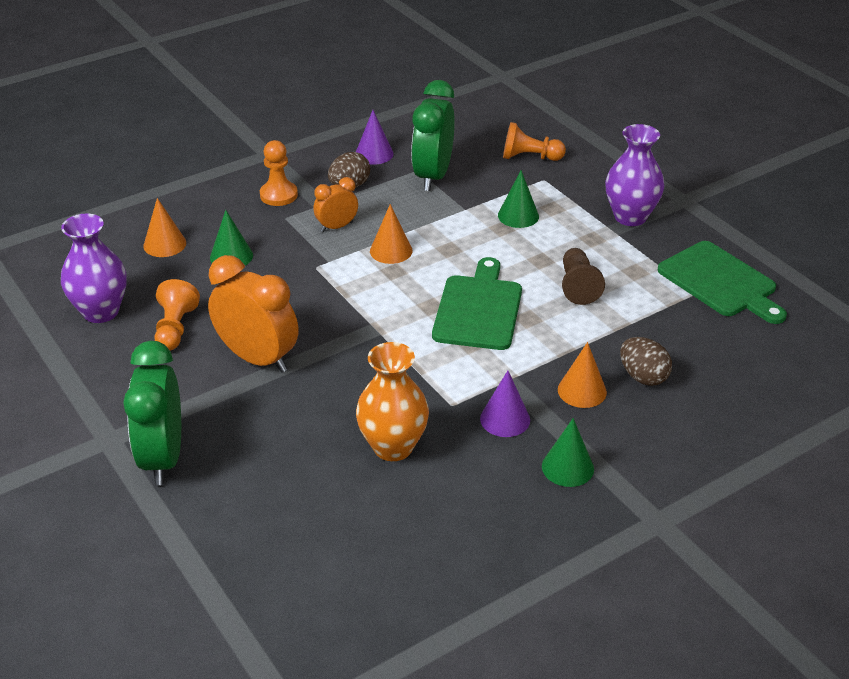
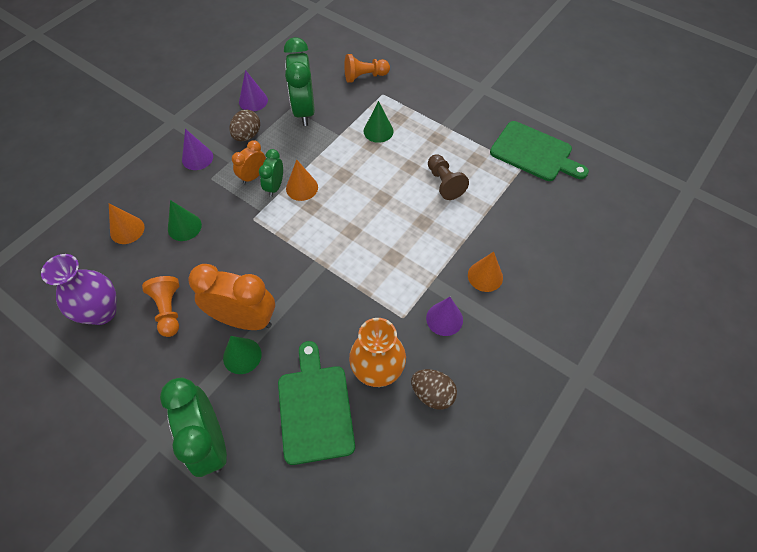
camera: 20 degrees left, 20 degrees up
(278, 195) = (197, 158): orange pawn -> purple cone
(358, 242) = (275, 187): none -> green clock
(478, 309) = (385, 224): green cutting board -> green cutting board (315, 408)
(567, 467) = (504, 348): green cone -> green cone (242, 356)
(630, 217) = (453, 112): purple vase -> none
(643, 377) = (519, 251): brown egg -> brown egg (432, 394)

